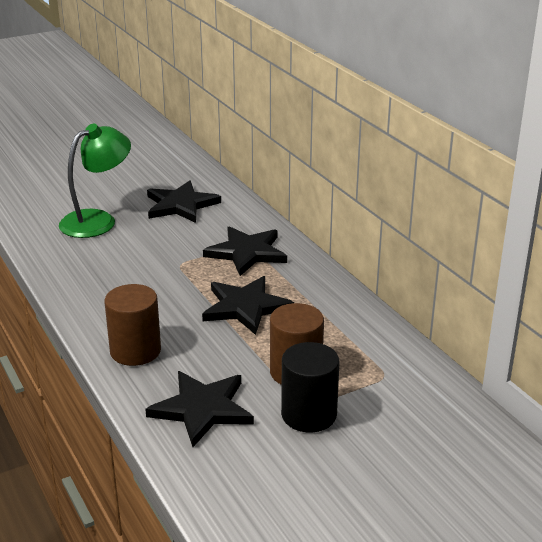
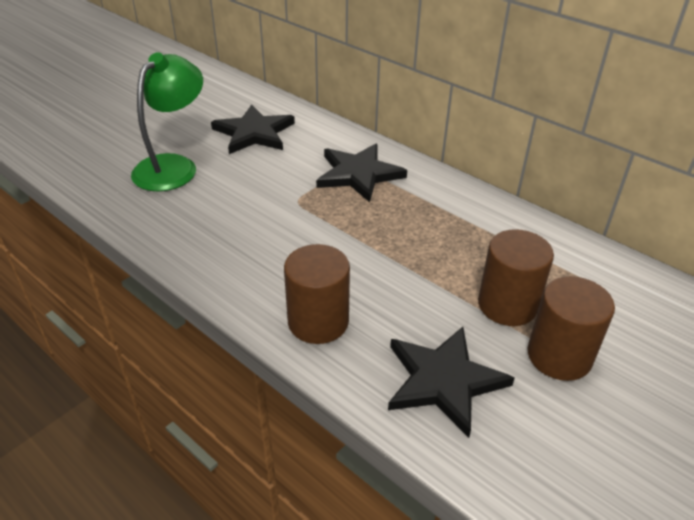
camera: 20 degrees left, 10 degrees up
(245, 307) = (401, 238): black star -> none
(309, 414) = (559, 356): black cylinder -> brown cylinder

